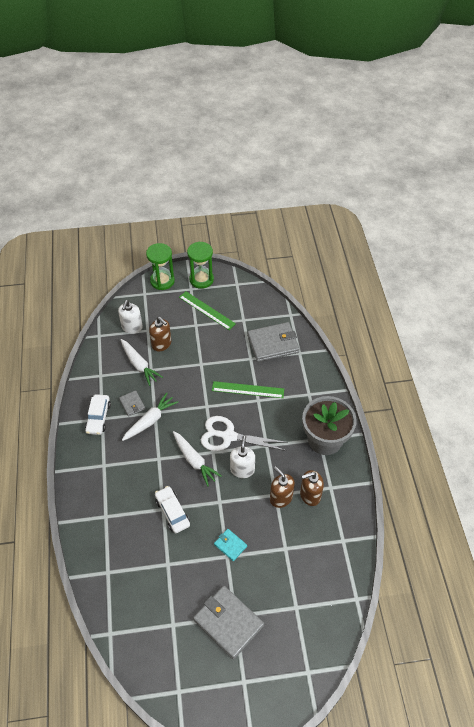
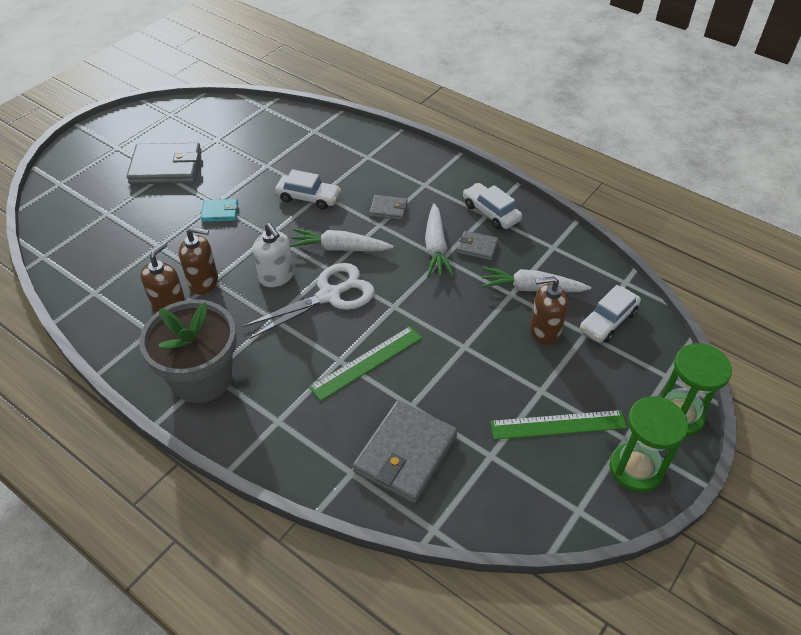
camera: 135 degrees right, 5 degrees down
(132, 327) = (608, 321): white soap dispenser -> white car
(142, 465) = (388, 209): none -> grey wallet

